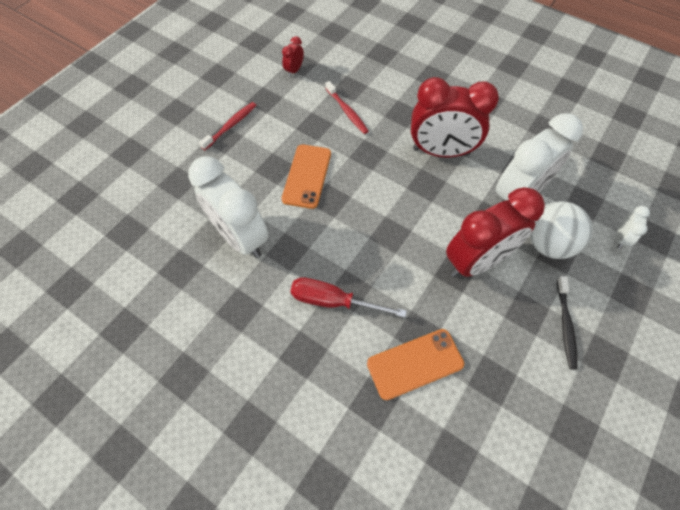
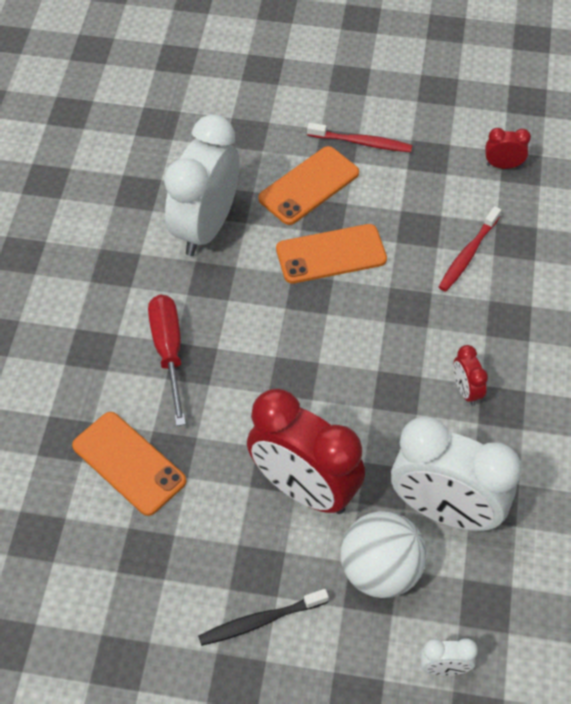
camera: 65 degrees right, 5 degrees down
(246, 166) = (309, 186): none -> orange phone
(441, 152) = (466, 391): red clock -> red clock, size x0.42

